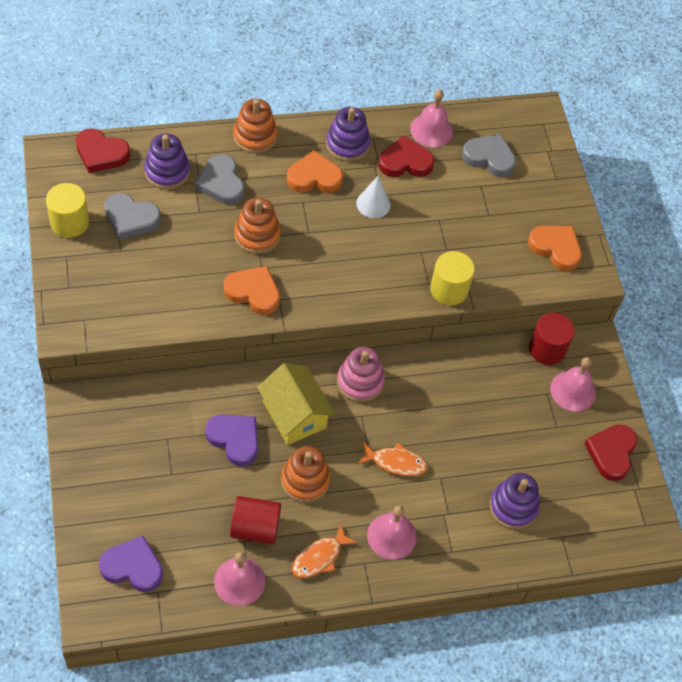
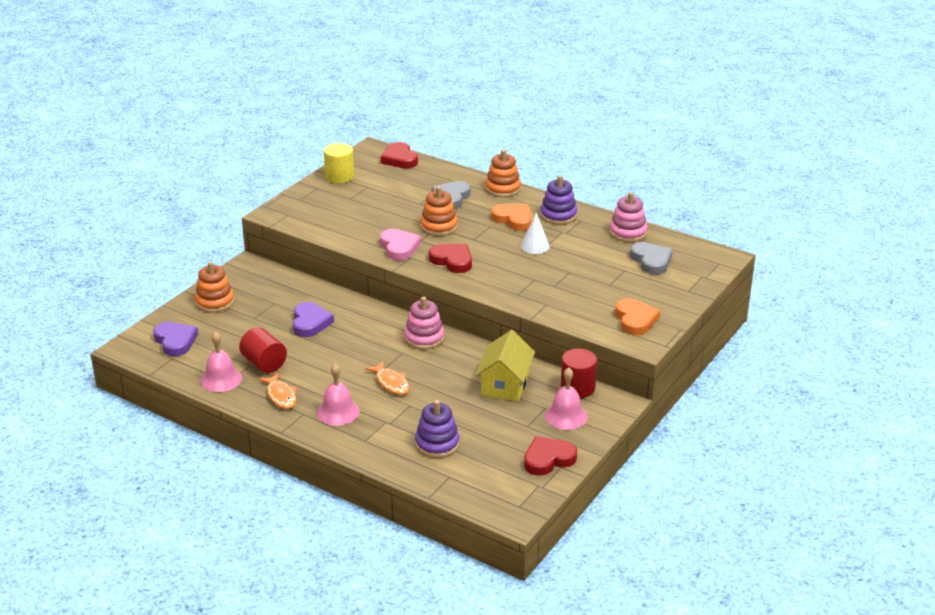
camera: 50 degrees right, 25 degrees down
(131, 218) = (375, 189): grey heart -> none
(167, 171) = (426, 181): purple stacking toy -> none
(253, 292) = (399, 247): orange heart -> pink heart
(294, 415) = (361, 331): yellow house -> yellow house (505, 384)
(305, 480) = (324, 360): orange stacking toy -> orange stacking toy (215, 302)
(319, 557) = (281, 396): orange fish -> orange fish turned 120 degrees counterclockwise
(405, 162) = (586, 238): red heart -> red heart (452, 260)
(431, 130) = (628, 233): pink bell -> pink stacking toy
(449, 289) = (527, 302): yellow cylinder -> none

